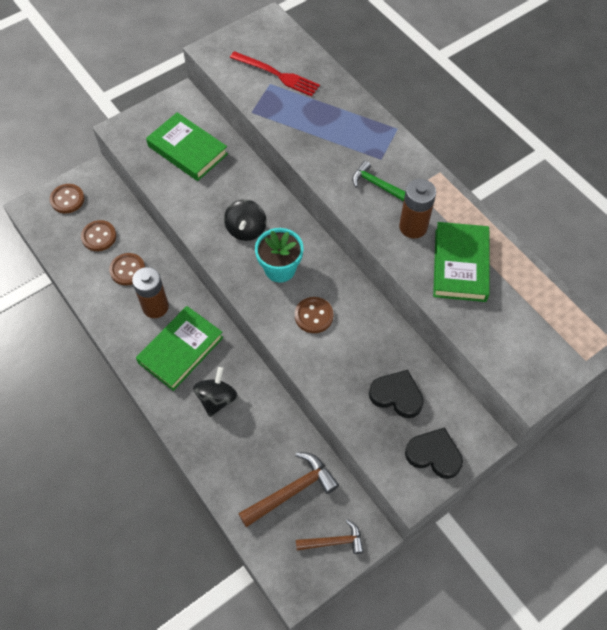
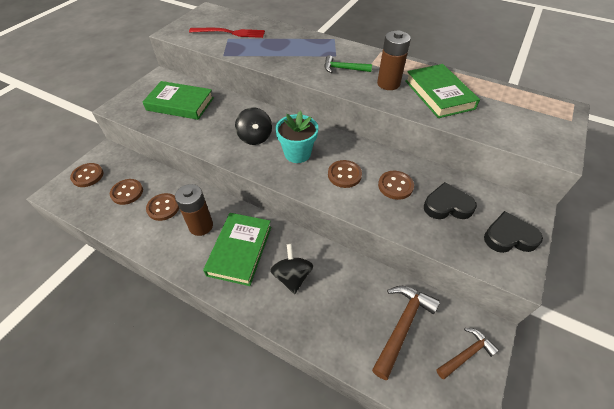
camera: 25 degrees left, 10 degrees down
(358, 351) = (395, 186): none -> brown button

